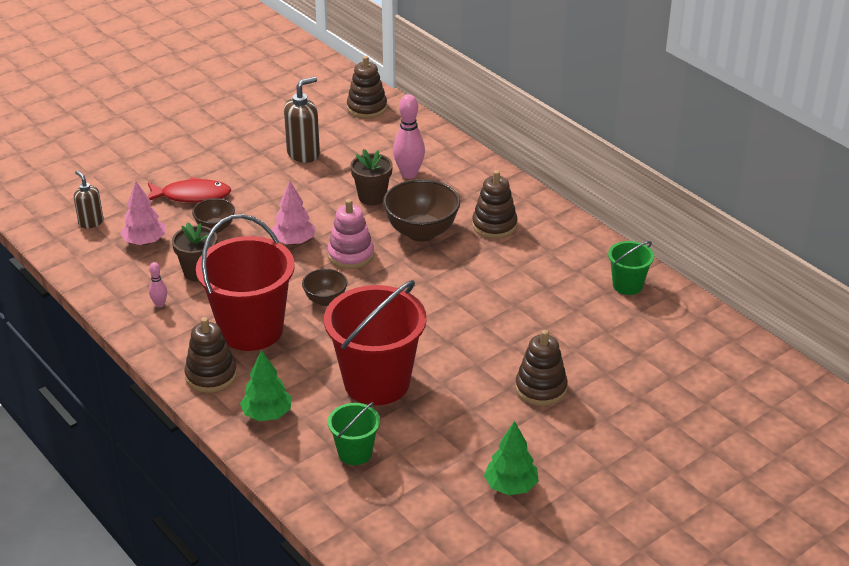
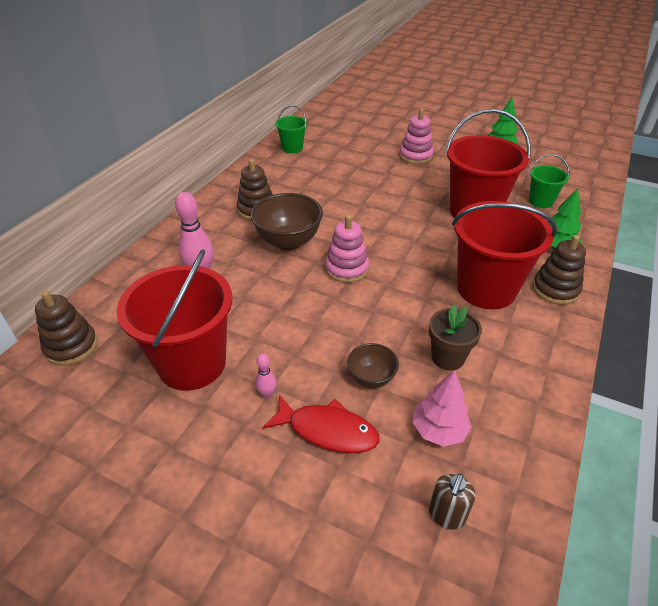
camera: 115 degrees left, 5 degrees up
(160, 304) = (514, 364): pink bowling pin -> pink bowling pin (267, 394)
(191, 196) = (327, 430): red fish -> red fish turned 135 degrees clockwise
(294, 241) = (352, 310): pink tree -> none
(303, 154) = (192, 363): brown soap dispenser -> red bucket
(325, 300) = (414, 262): brown bowl -> none
(372, 197) = (251, 285): brown flower pot -> none
(541, 388) = (415, 156): brown stacking toy -> pink stacking toy

